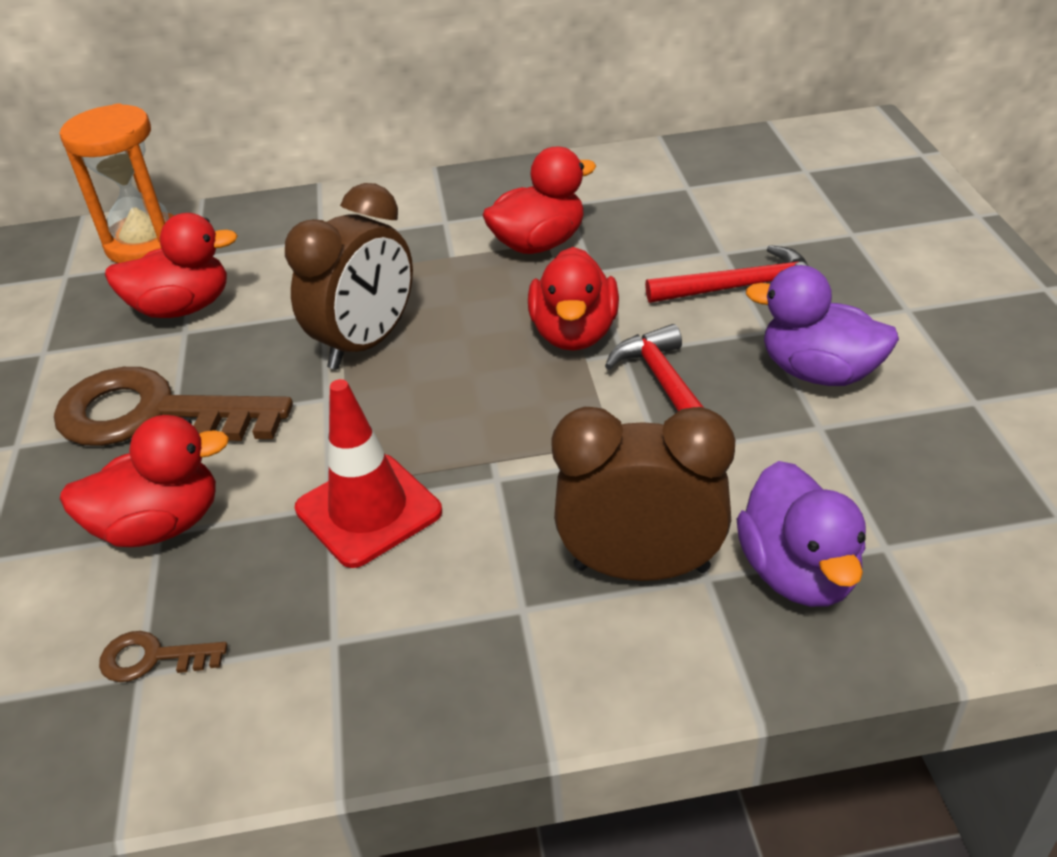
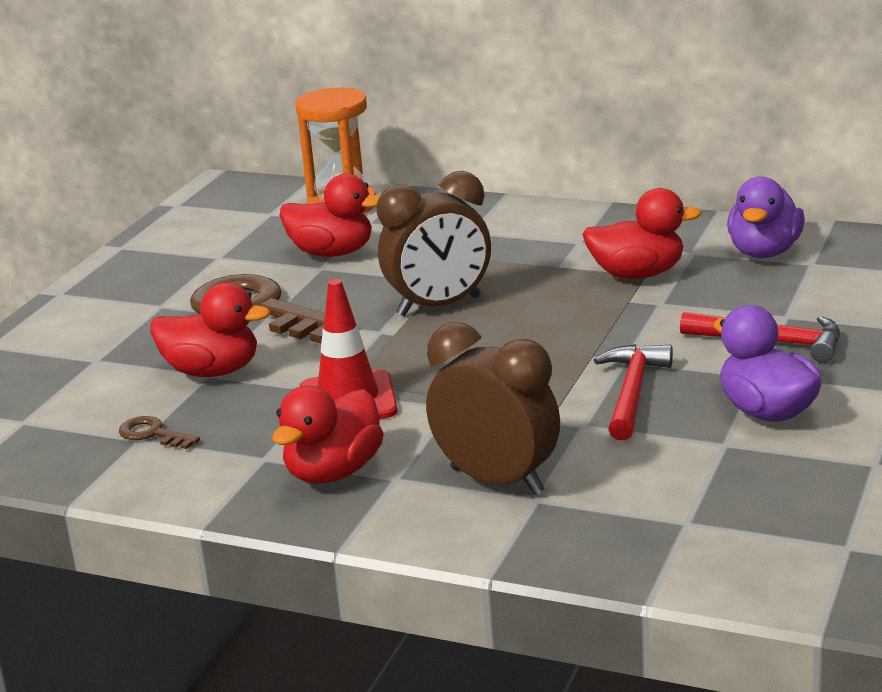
camera: 30 degrees right, 15 degrees down
(574, 334) = (600, 339): red duck -> red duck (333, 472)
(798, 572) = (604, 516): purple duck -> purple duck (764, 252)

